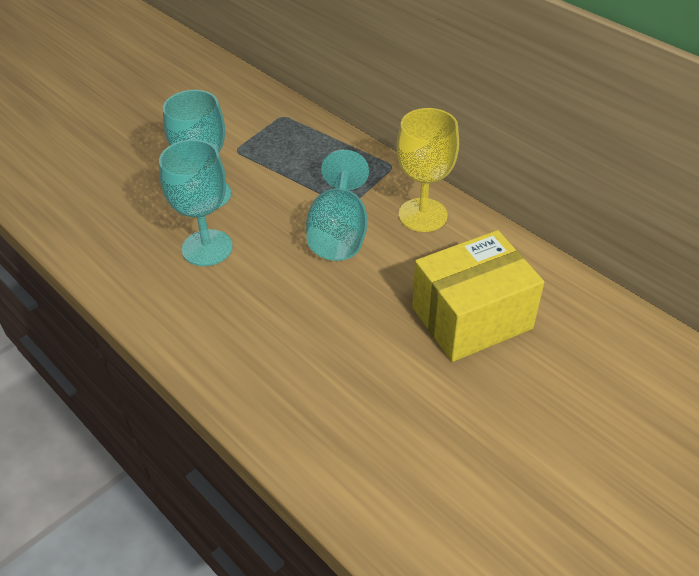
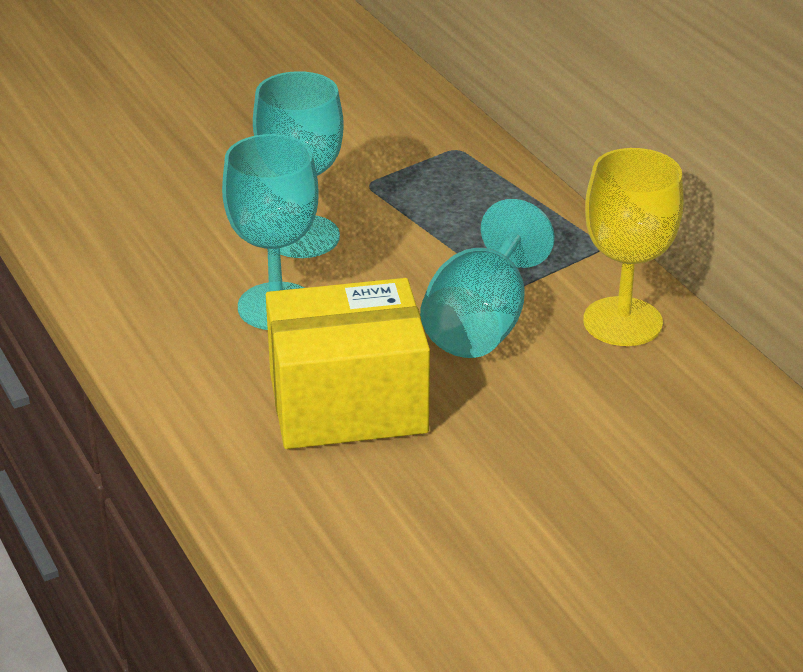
camera: 15 degrees right, 10 degrees down
(472, 318) = (641, 474): yellow box -> yellow box (348, 403)

